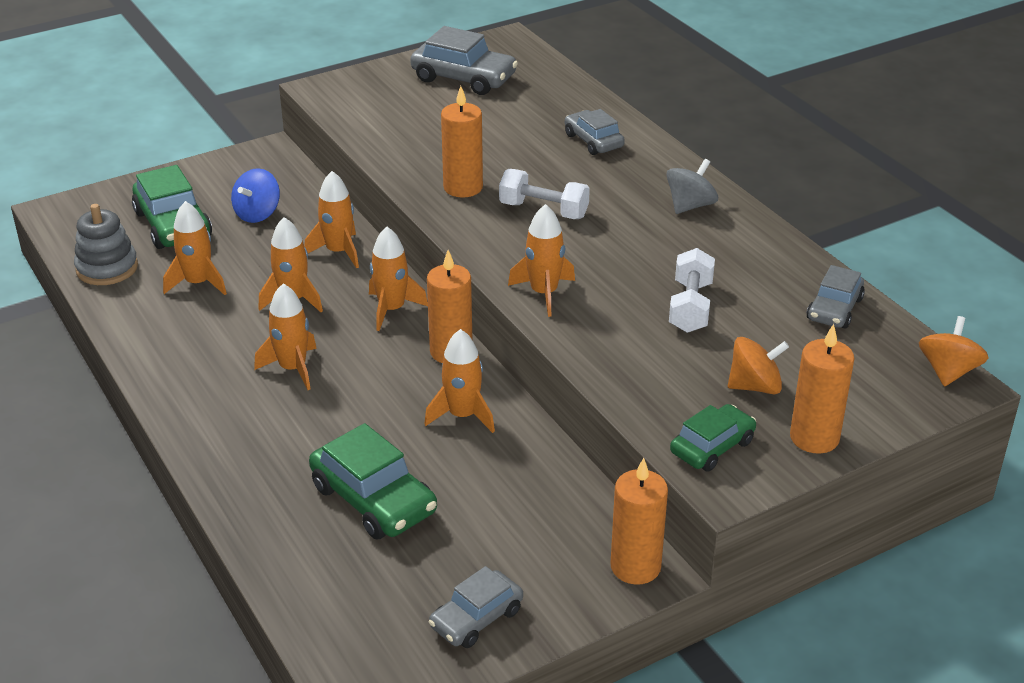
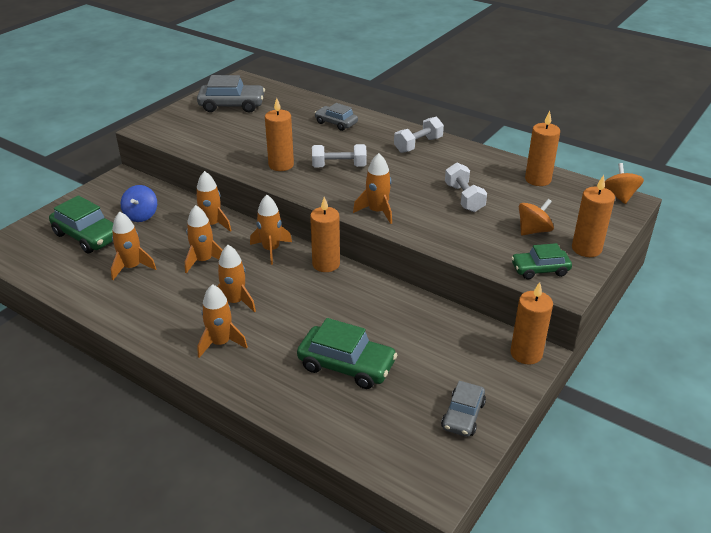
camera: 25 degrees left, 0 degrees up
(107, 268) = (60, 275): grey stacking toy -> none
(462, 415) = (361, 299): orange rocket -> orange rocket (221, 343)
(690, 206) = (418, 145): grey spinning top -> white dumbbell
(712, 447) = (540, 269): green car -> green car turned 120 degrees counterclockwise
(834, 309) = (538, 179): grey car -> orange candle

